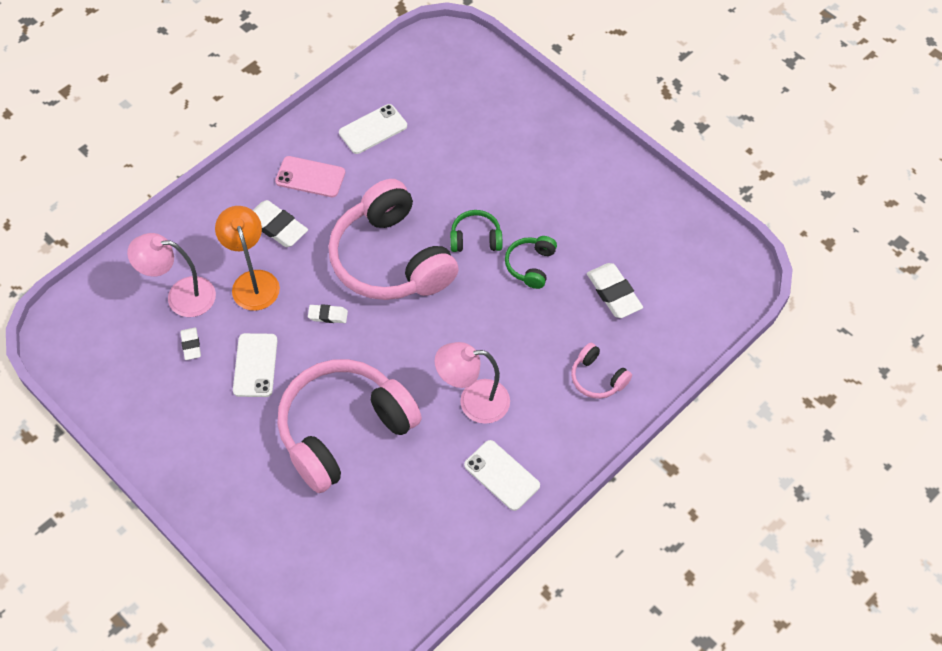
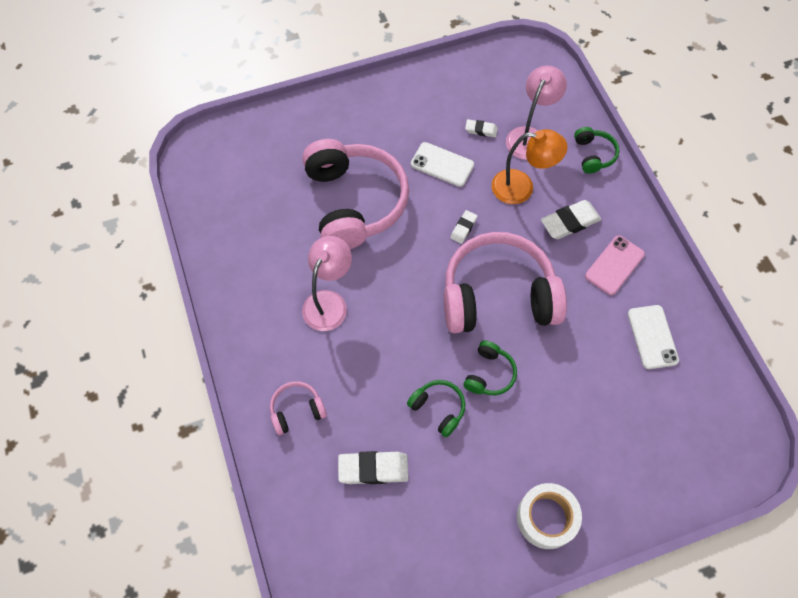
camera: 115 degrees right, 5 degrees up
(181, 231) = (593, 154): none -> green headphones
(502, 475) = (254, 295): white phone -> none
(579, 156) = (546, 518): none -> white tape

